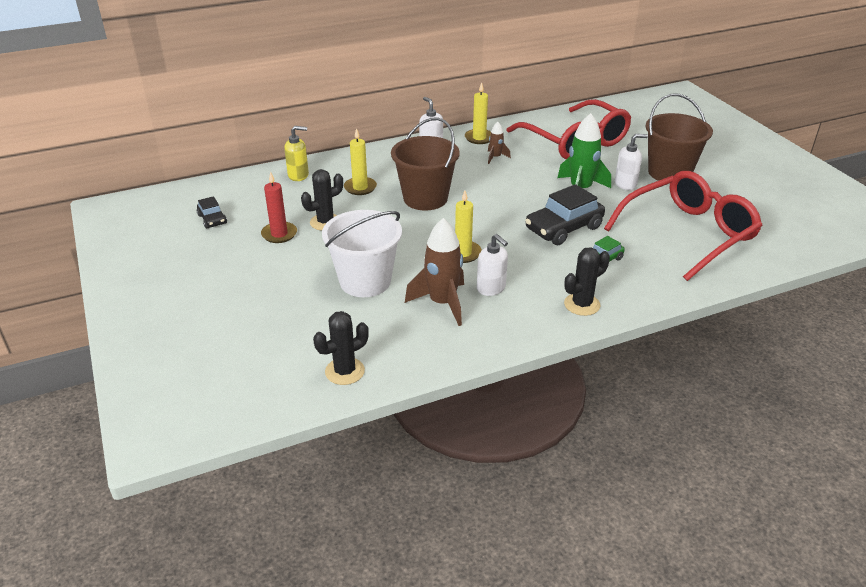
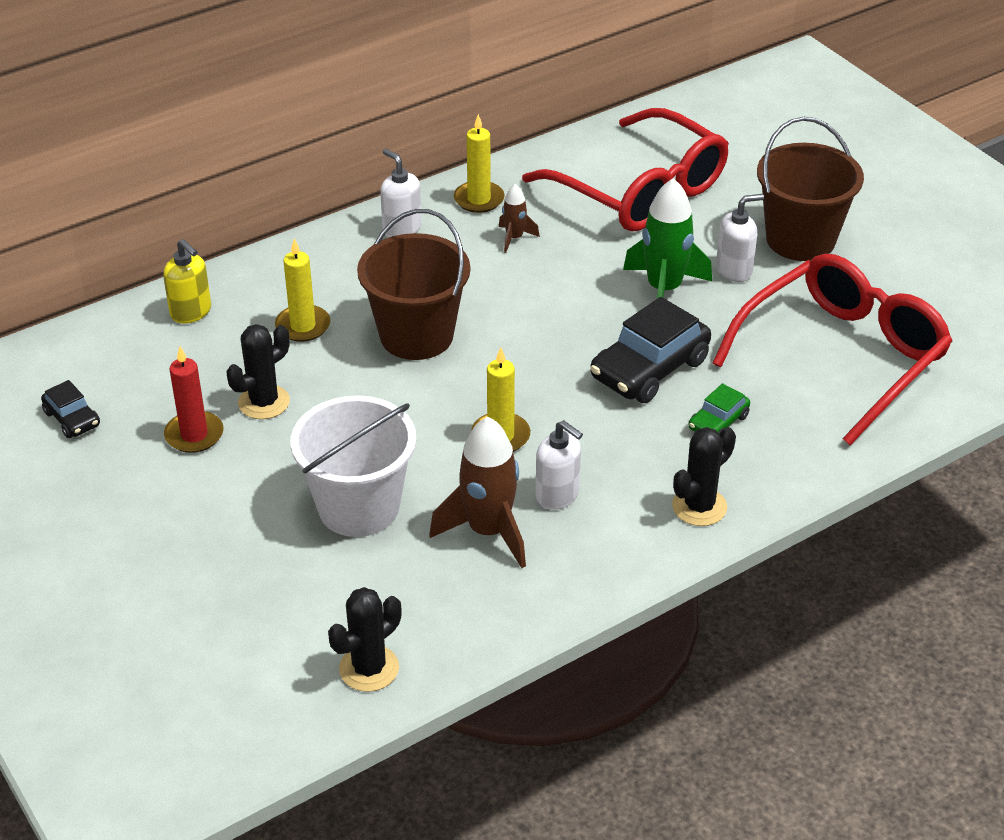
camera: 10 degrees left, 5 degrees up
(298, 175) = (191, 312): yellow soap dispenser -> yellow soap dispenser turned 60 degrees clockwise

